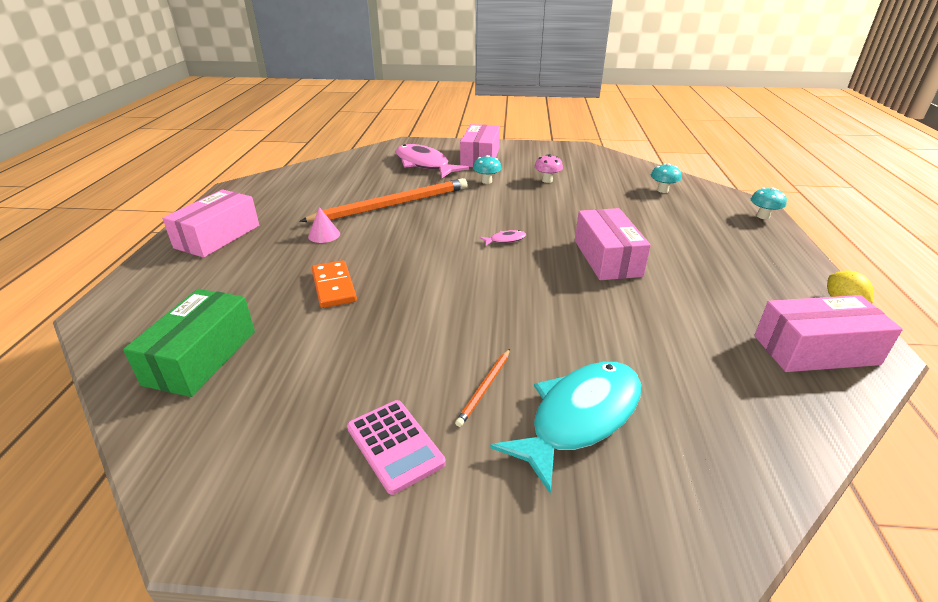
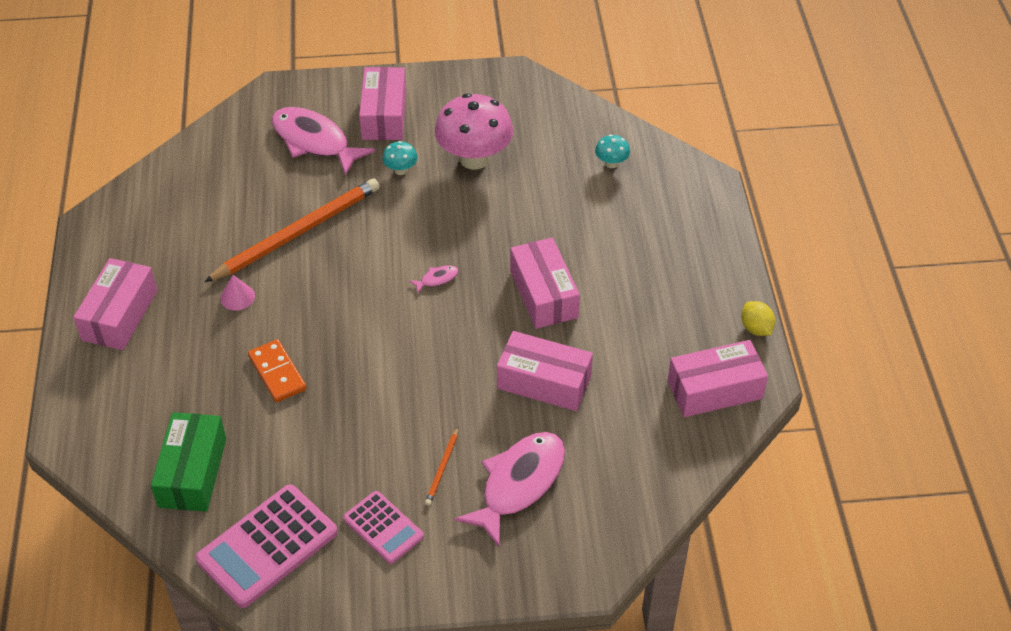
camera: 10 degrees left, 15 degrees up
(239, 446) = (267, 546): none -> pink calculator
(547, 180) = (474, 159): pink mushroom -> pink mushroom, size x2.23
(580, 417) = (519, 484): turquoise fish -> pink fish
(609, 322) = (544, 382): none -> pink box
(763, 216) = (715, 201): turquoise mushroom -> none

